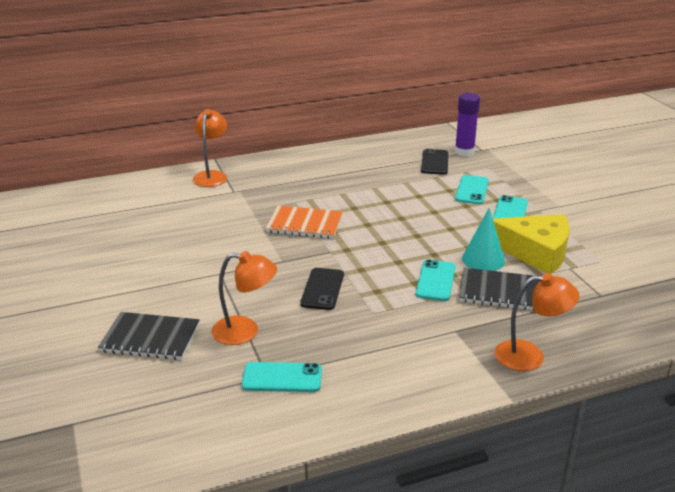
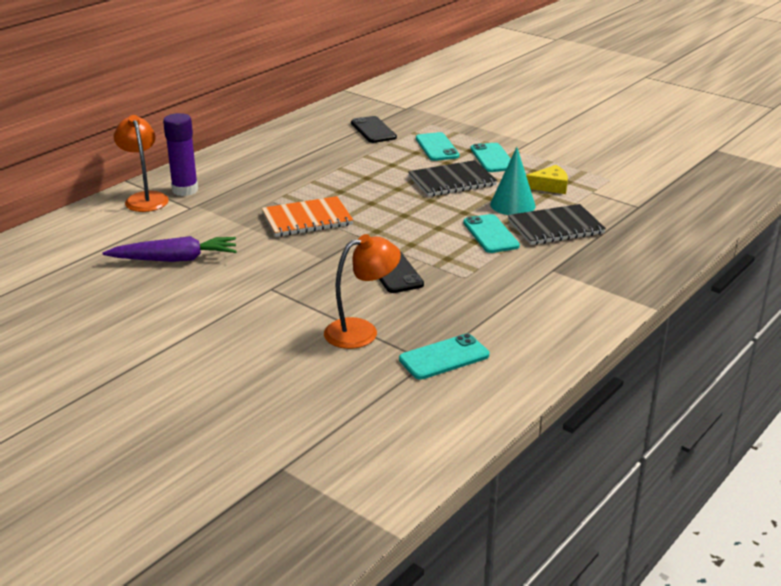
camera: 30 degrees left, 0 degrees up
(150, 338) = (270, 368): black notebook -> black notebook (452, 181)
(181, 229) = (175, 259): none -> purple carrot
(464, 152) = (391, 114): purple glue stick -> purple glue stick (185, 190)
(530, 356) = (633, 270): orange lamp -> none
(535, 252) = (550, 186): yellow cheese -> yellow cheese, size x0.50

